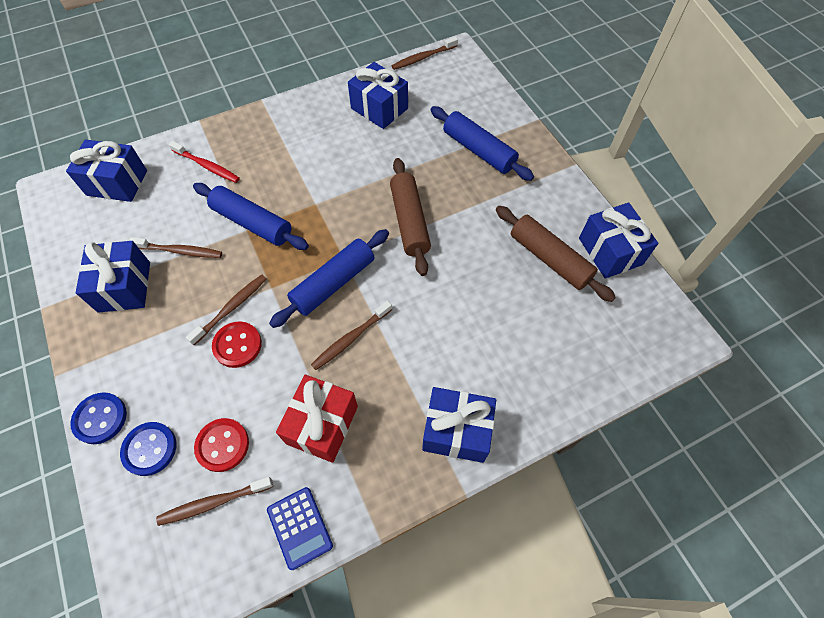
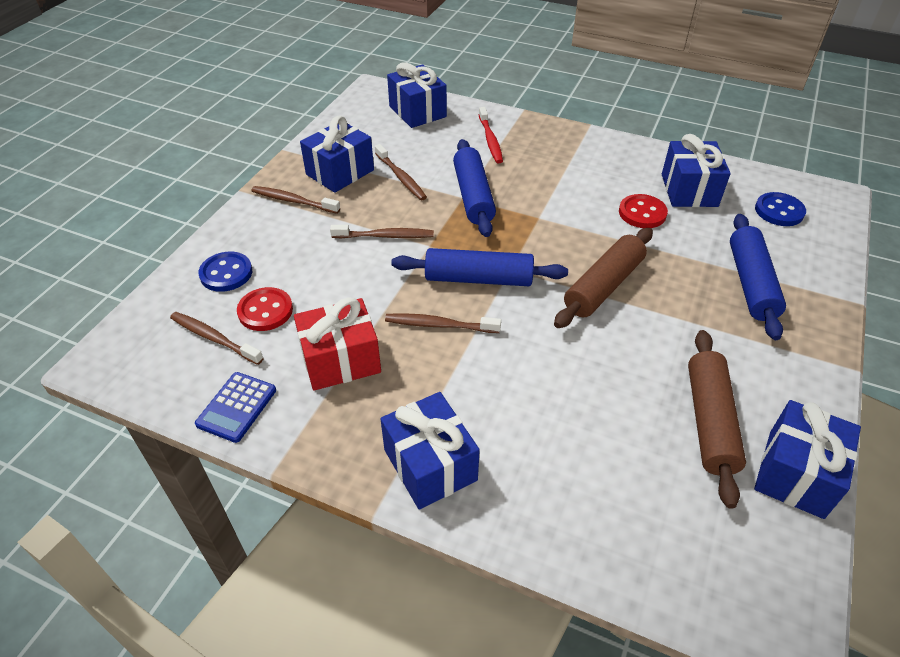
camera: 50 degrees right, 15 degrees down
(100, 418) = (226, 232): blue button -> blue button (779, 211)
(237, 345) = (357, 261): red button -> red button (642, 213)
(423, 58) = (788, 180): brown toothbrush -> brown toothbrush (293, 201)

